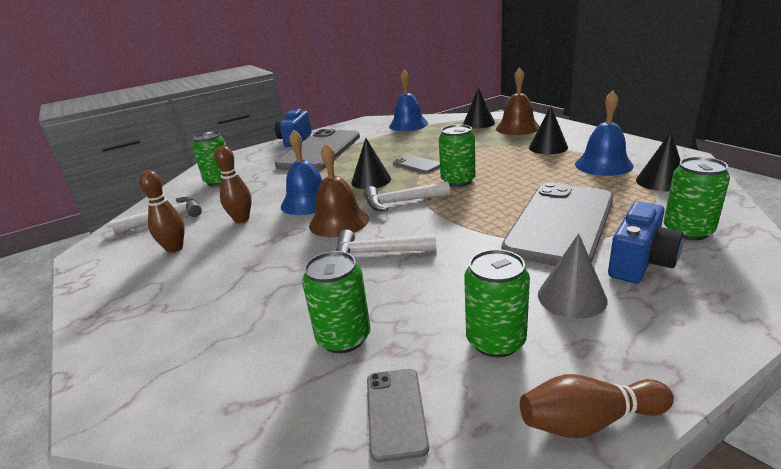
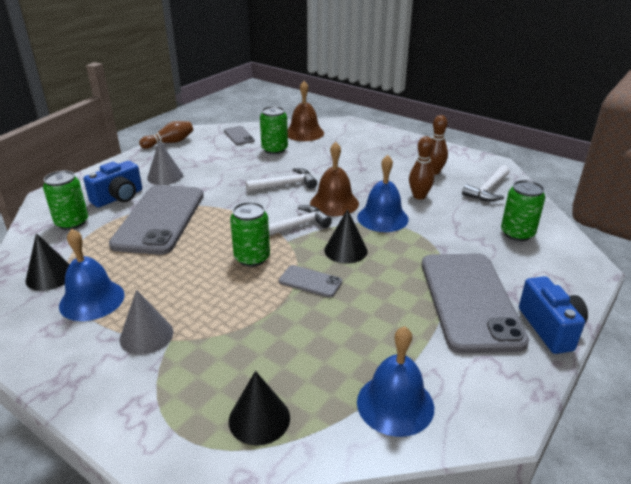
camera: 155 degrees right, 5 degrees up
(495, 341) = (204, 157): green can -> none
(517, 128) = (186, 401): brown bell -> brown bell (304, 133)
(548, 147) = (146, 335): black cone -> grey cone
(640, 262) = (118, 198): blue camera -> blue camera turned 150 degrees counterclockwise

